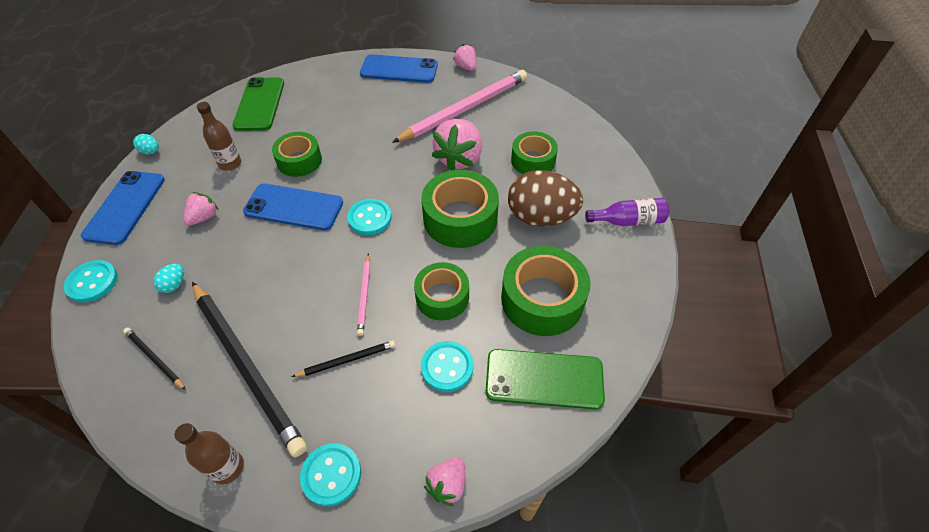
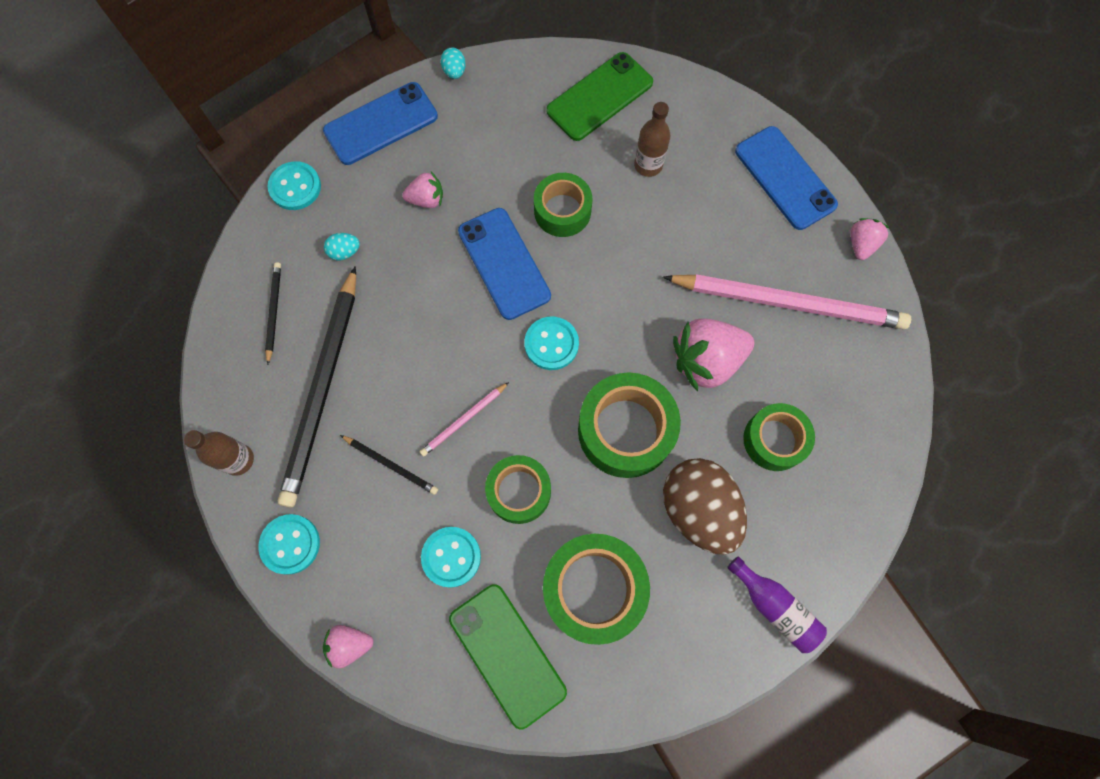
camera: 50 degrees right, 20 degrees up
(230, 164) = (503, 154): brown bottle -> brown bottle (648, 165)

